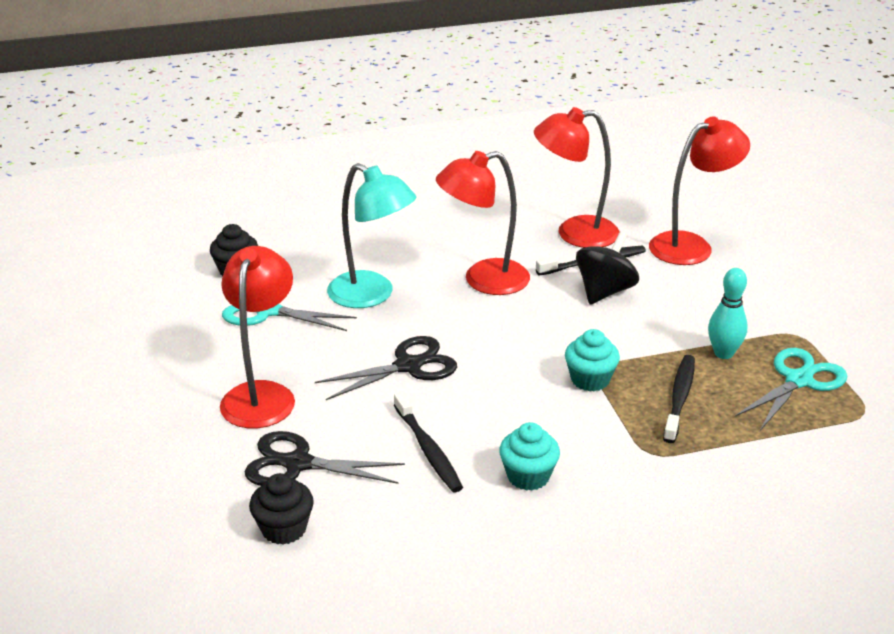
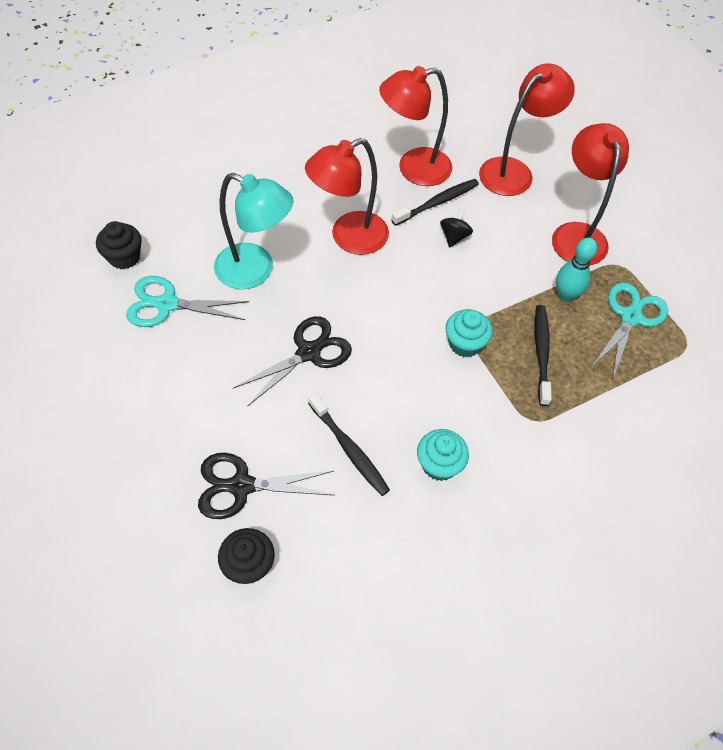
camera: 15 degrees left, 25 degrees up
(262, 394) = (188, 408): red lamp -> red lamp (576, 234)
(604, 291) = (454, 236): black spinning top -> black spinning top, size x0.58

